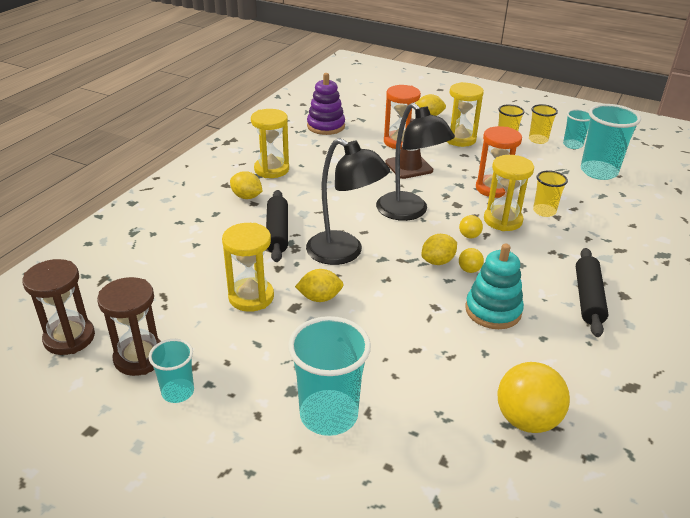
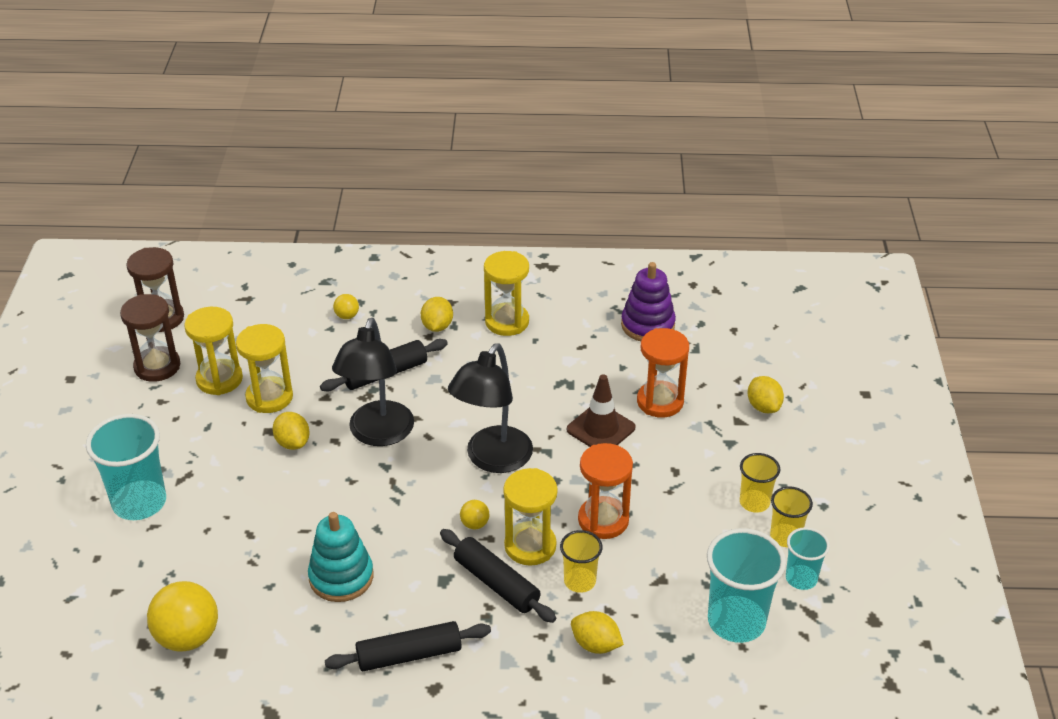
camera: 65 degrees right, 5 degrees up
(178, 392) = (128, 405): turquoise cup -> none
(438, 261) = (406, 511): yellow lemon -> yellow lemon (595, 644)
(460, 139) = (716, 455): yellow hourglass -> yellow hourglass (219, 379)
(469, 270) = (405, 540): yellow ball -> yellow ball (347, 316)
(532, 242) = (496, 583): none -> black rolling pin

